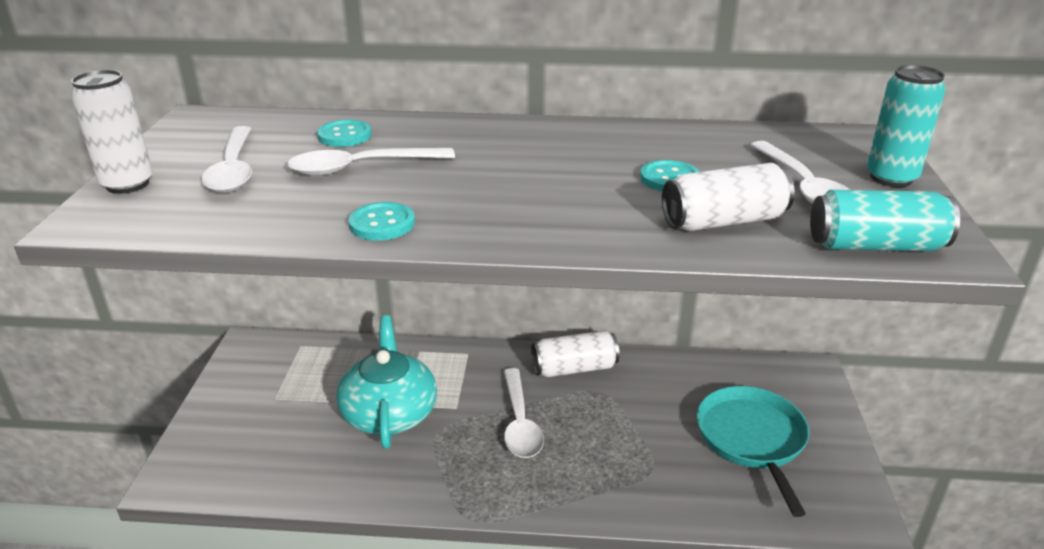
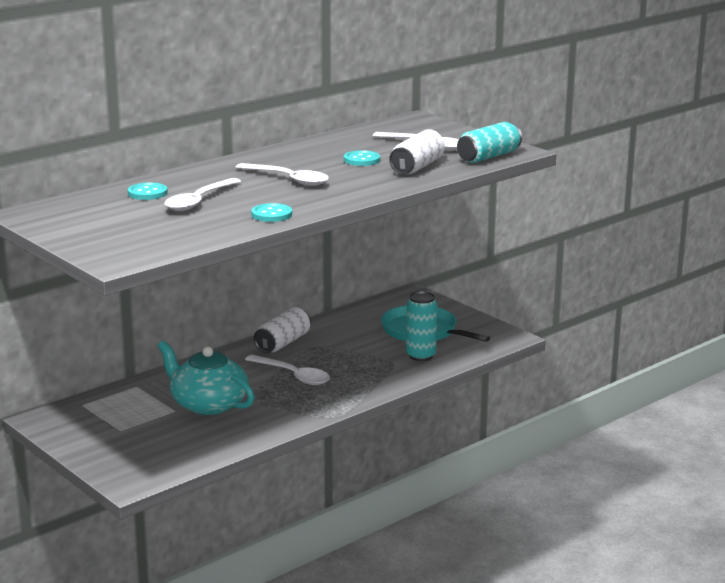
camera: 45 degrees left, 10 degrees down
(127, 184) = (87, 246): white can -> none
(233, 169) = (129, 223): white spoon -> white spoon (288, 179)
(891, 178) = (454, 132): turquoise can -> turquoise can (420, 356)

